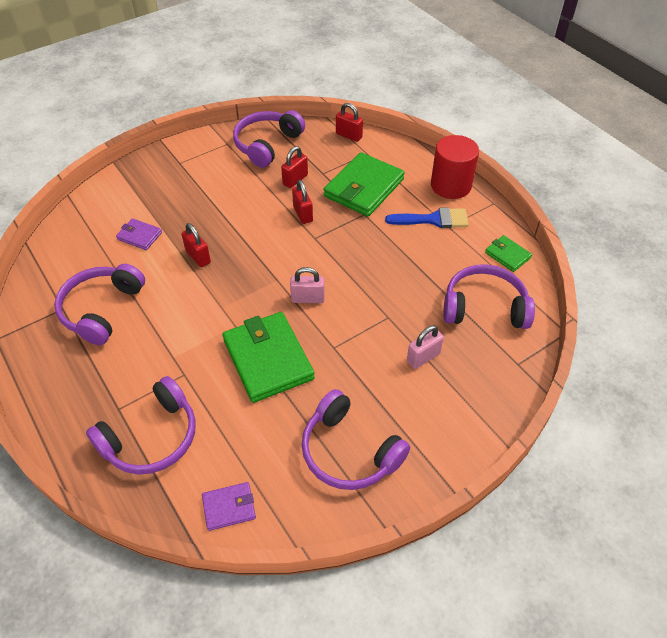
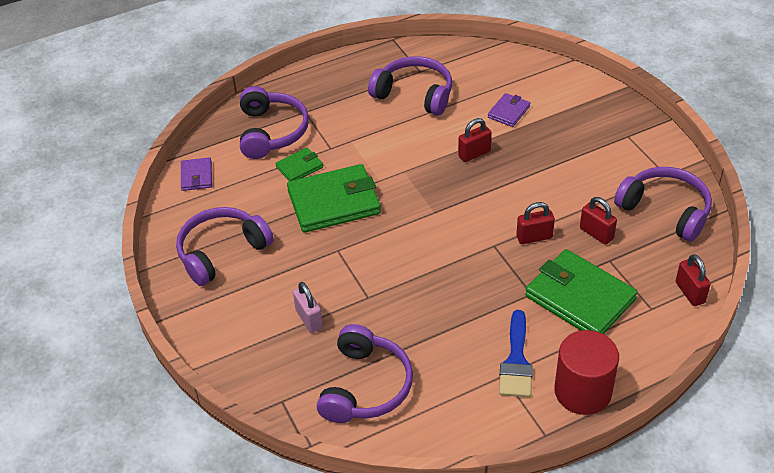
camera: 100 degrees right, 5 degrees down
(152, 437) = (272, 132): purple headphones -> purple headphones turned 150 degrees counterclockwise
(307, 299) = (404, 234): pink padlock -> none
(349, 135) = (690, 292): red padlock -> red padlock turned 60 degrees counterclockwise
(507, 255) = (445, 429): green wallet -> green wallet (299, 167)

